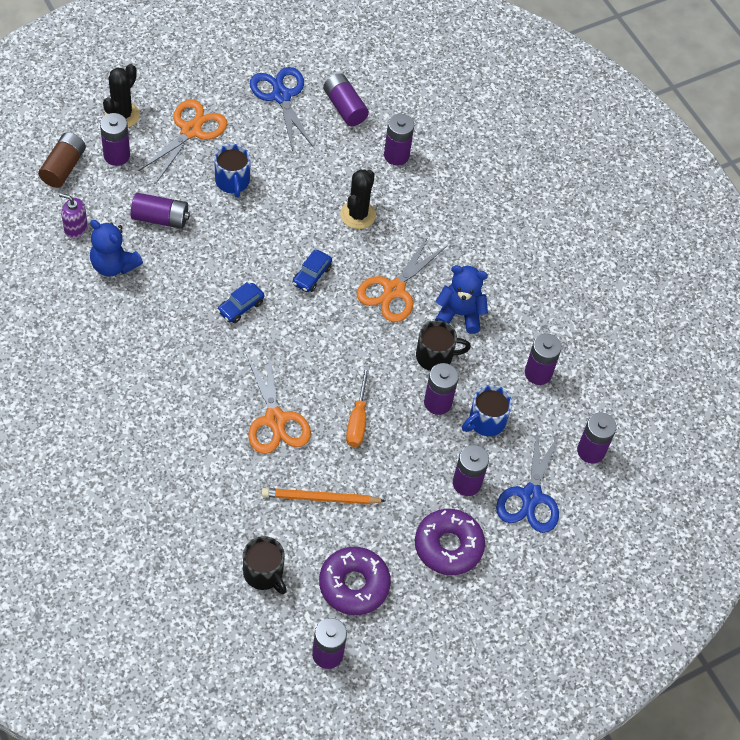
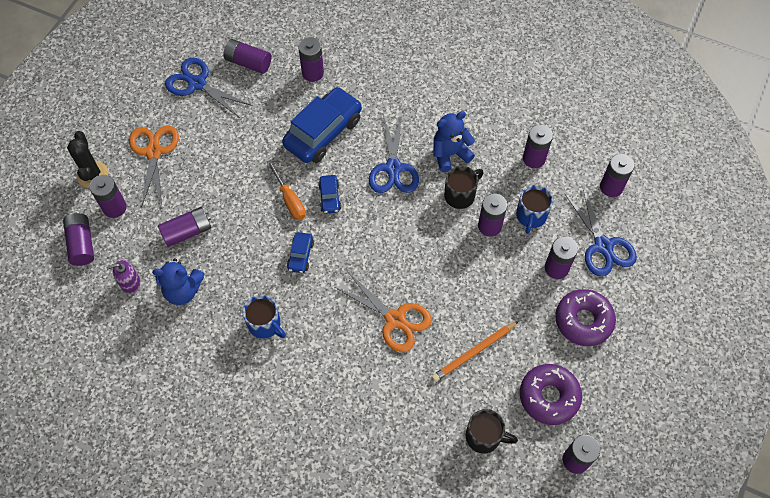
camera: 30 degrees left, 5 degrees up
(63, 167) = (82, 244): brown battery -> purple battery
(232, 182) = (216, 169): blue mug -> blue mug (265, 324)
(357, 419) = (449, 277): orange screwdriver -> orange screwdriver (289, 200)
(358, 215) = (323, 132): black cactus -> blue car
(394, 290) = (393, 168): orange scissors -> blue scissors

